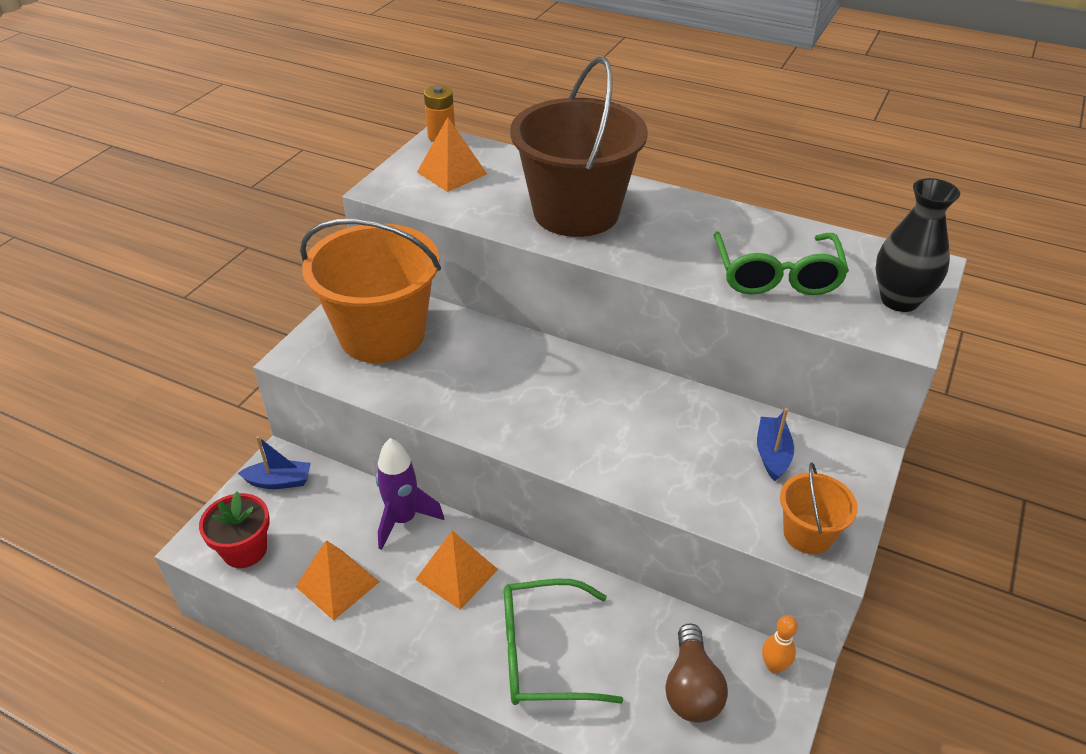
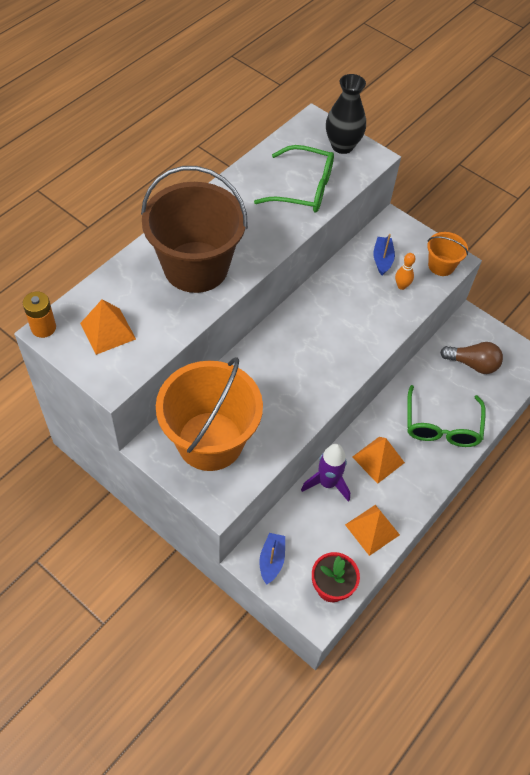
camera: 80 degrees left, 15 degrees up
(772, 454) = (382, 259): blue boat -> blue boat turned 75 degrees clockwise
(774, 666) = (465, 325): orange bowling pin -> orange bowling pin (401, 286)

